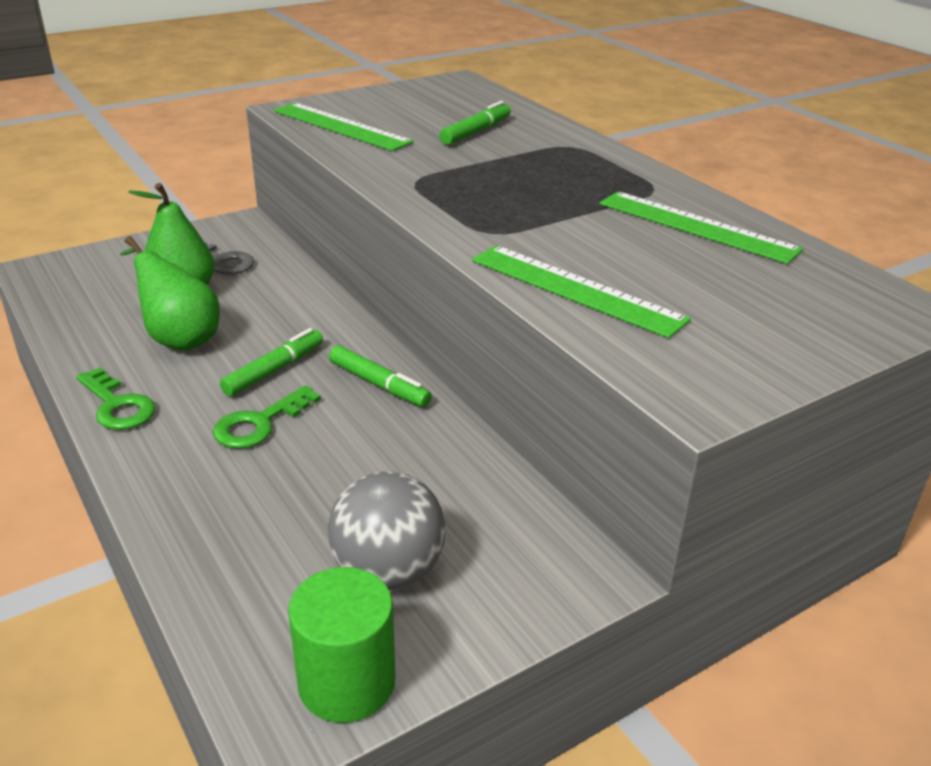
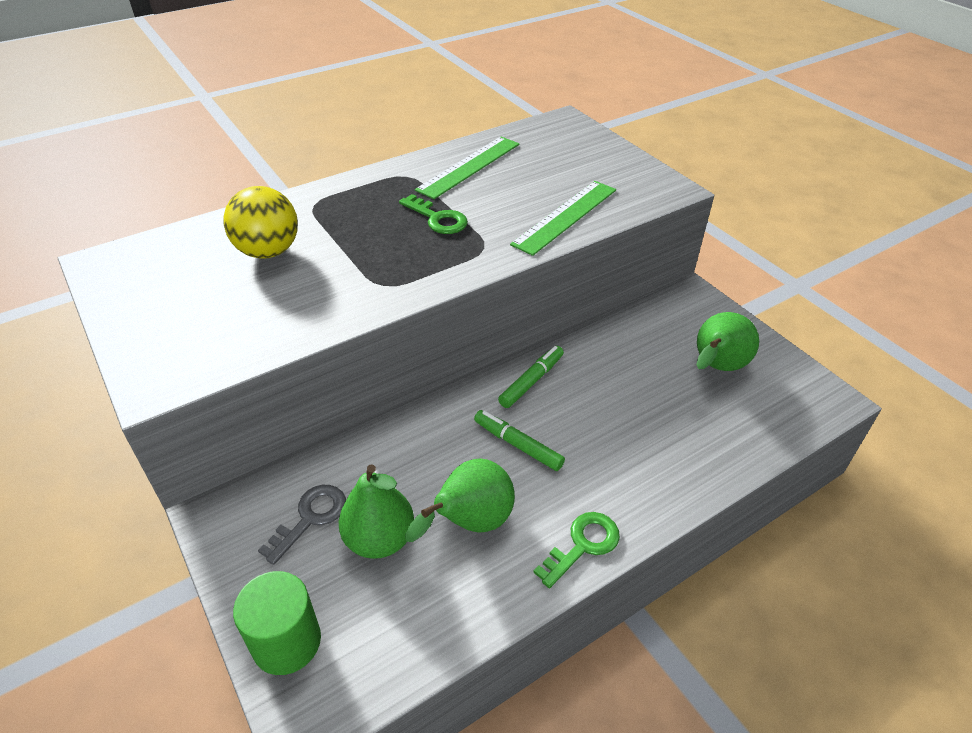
camera: 90 degrees left, 10 degrees up
(259, 424) = (591, 444): green key -> green key (438, 219)
(341, 126) = (229, 339): green ruler -> none
(346, 682) = (797, 379): green cylinder -> green cylinder (286, 642)
(388, 571) = (716, 367): grey ball -> green pear
(476, 132) = (268, 251): green marker -> yellow ball

